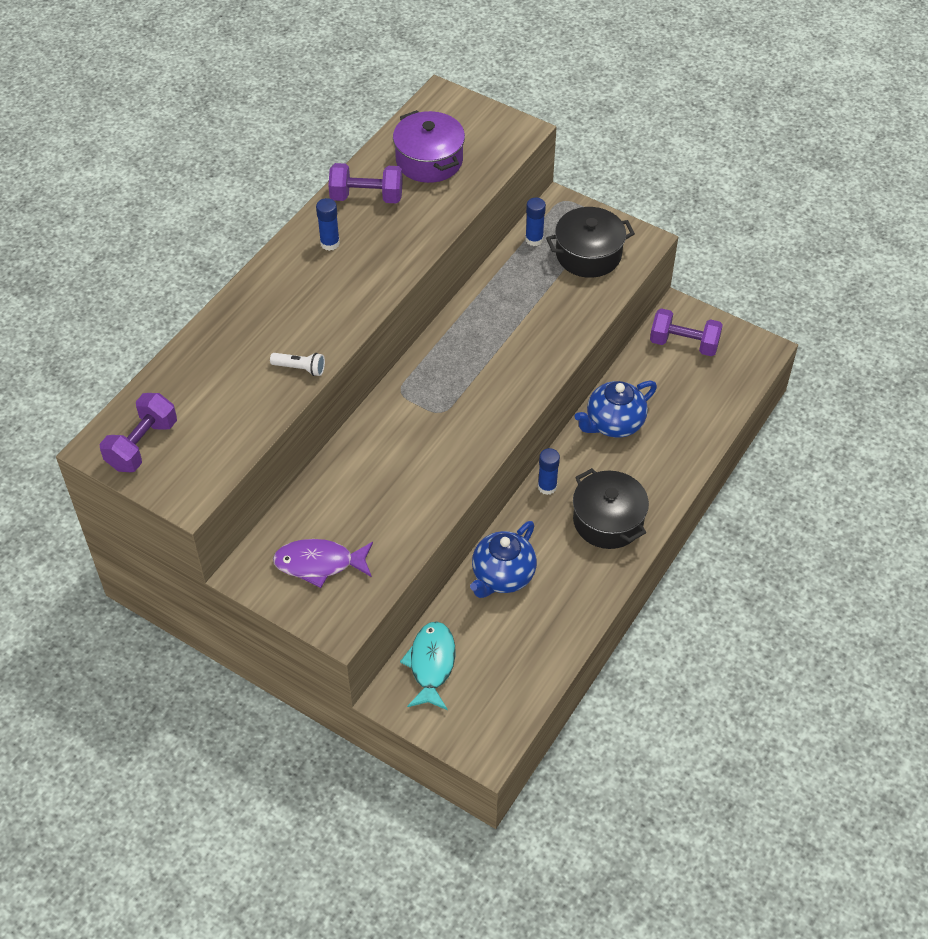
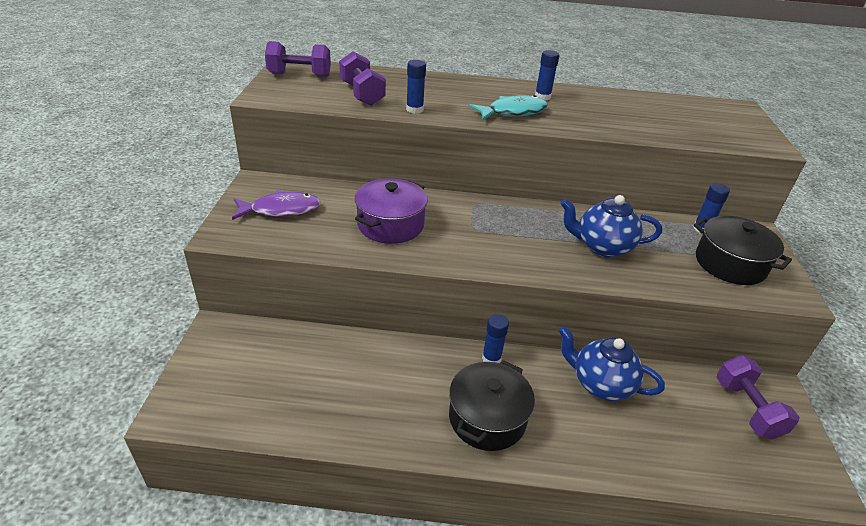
camera: 60 degrees right, 15 degrees down
(300, 368) = (414, 109): white flashlight -> blue glue stick
(319, 564) = (281, 210): purple fish -> purple fish turned 105 degrees clockwise
(366, 197) = (603, 100): purple dumbbell -> purple dumbbell (362, 94)
(429, 160) = (674, 115): purple pot -> purple pot (390, 225)
(431, 664) = (258, 342): turquoise fish -> turquoise fish (513, 112)
(502, 576) = (375, 359): blue teapot -> blue teapot (602, 247)

